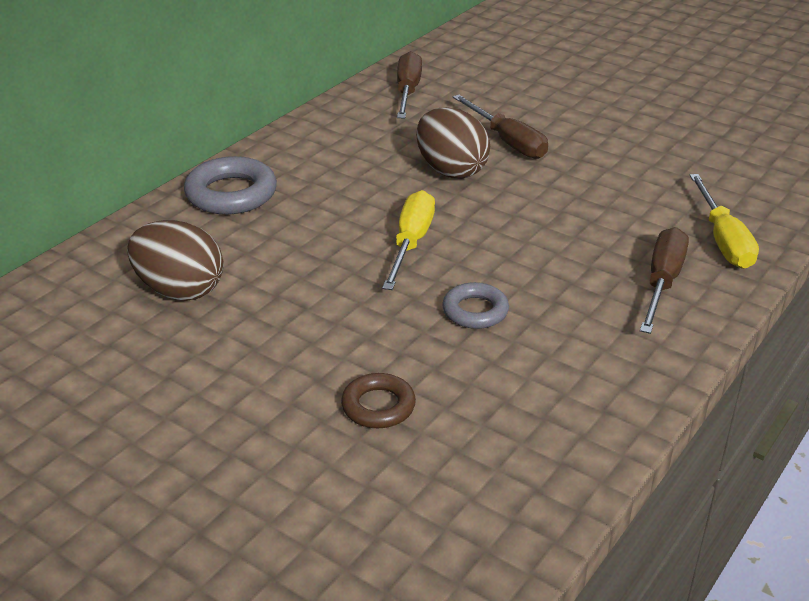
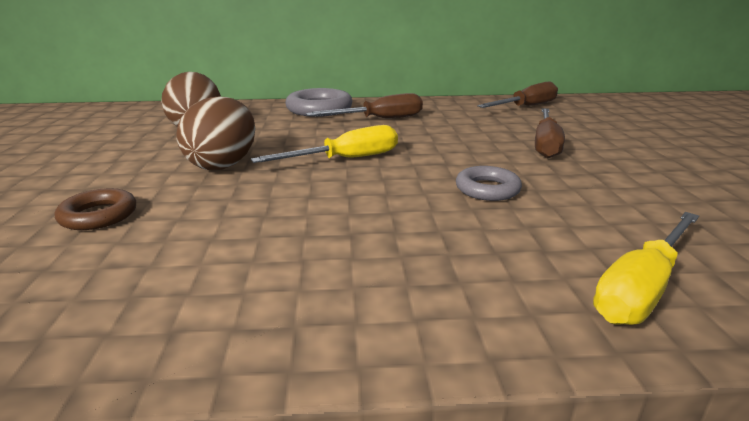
camera: 50 degrees right, 10 degrees down
(451, 170) = (465, 142): brown egg -> brown egg (223, 164)
(475, 311) = (284, 207): grey ring -> grey ring (487, 189)
(662, 282) = (480, 279): brown screwdriver -> brown screwdriver (380, 119)

